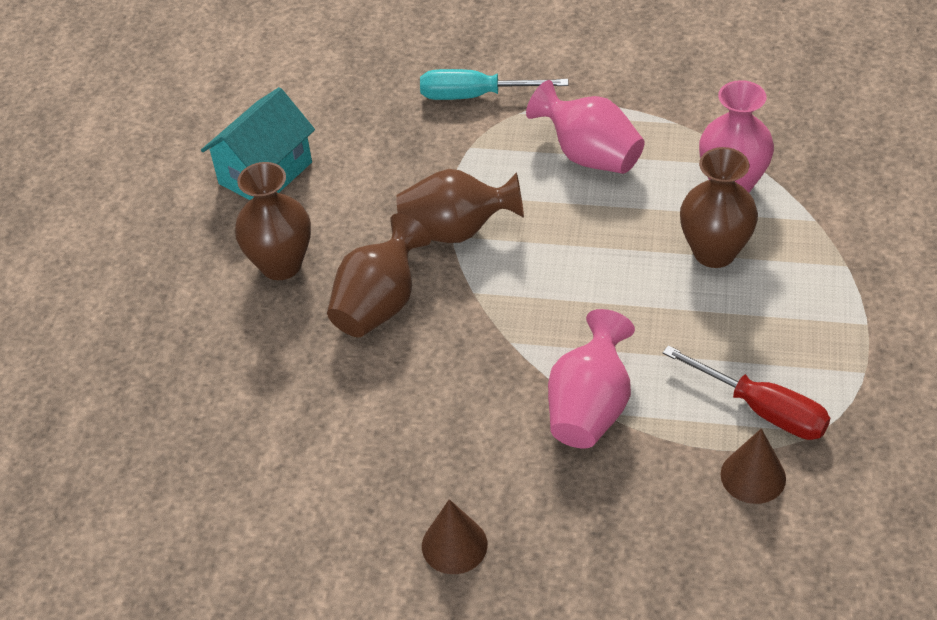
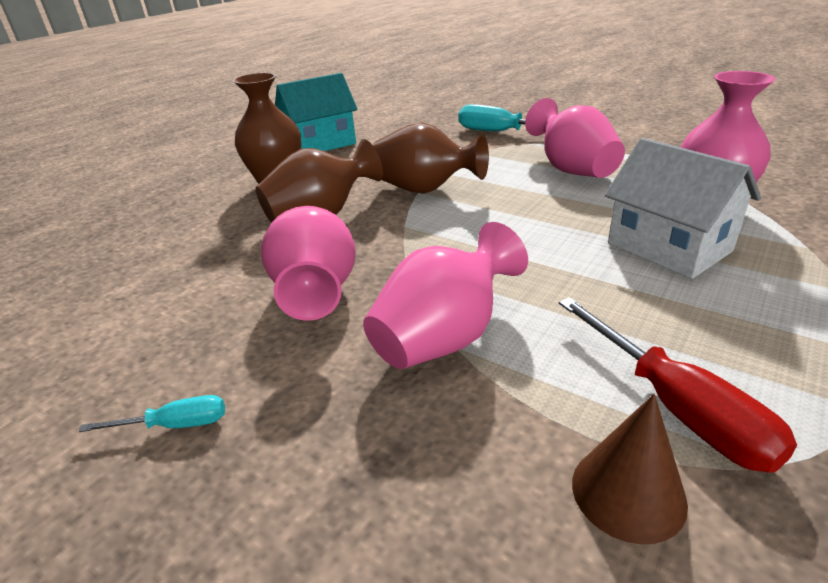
camera: 25 degrees right, 15 degrees down
(454, 398) = (316, 291): none -> pink vase
(454, 545) = (175, 425): brown cone -> turquoise screwdriver
(714, 252) = (669, 247): brown vase -> white house

